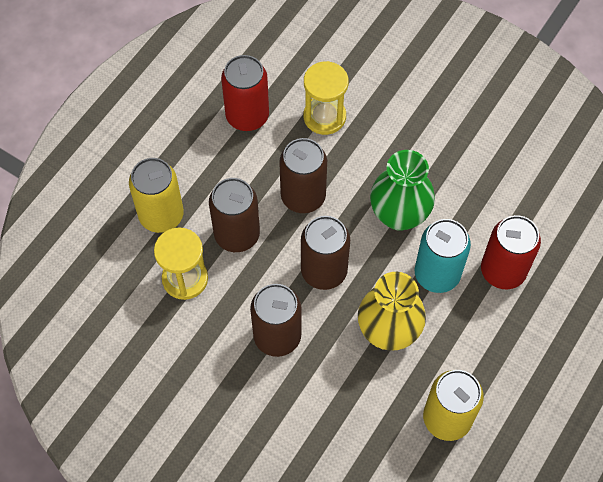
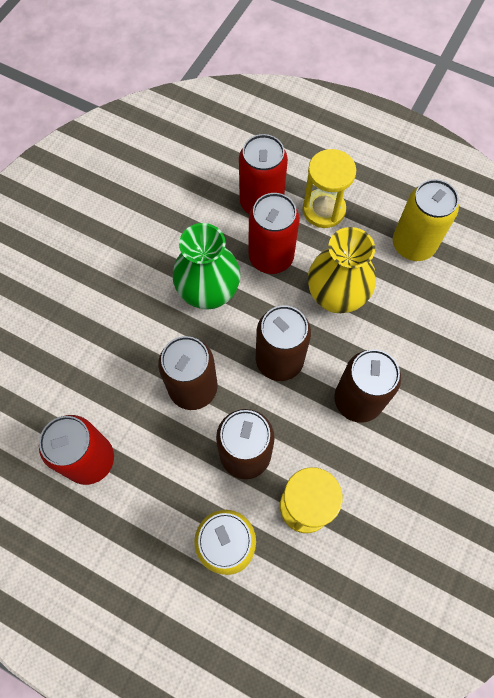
camera: 95 degrees left, 5 degrees up
(324, 116) = (91, 373): yellow hourglass -> yellow hourglass (323, 210)
(437, 274) = (271, 257): turquoise can -> red can

